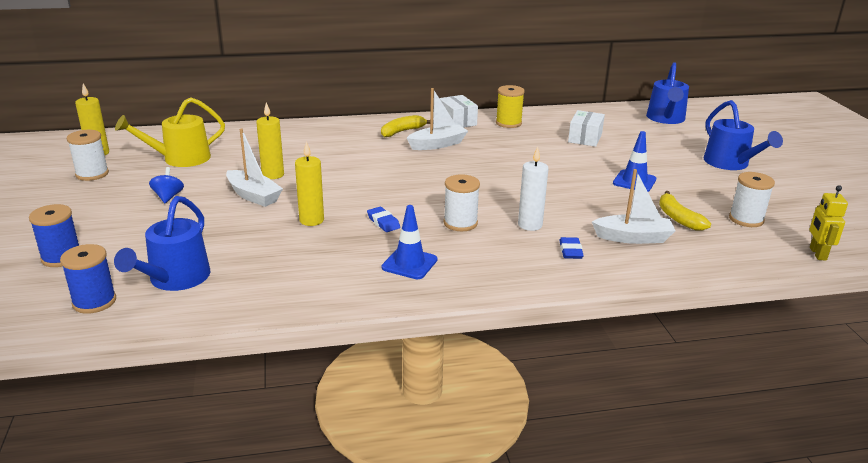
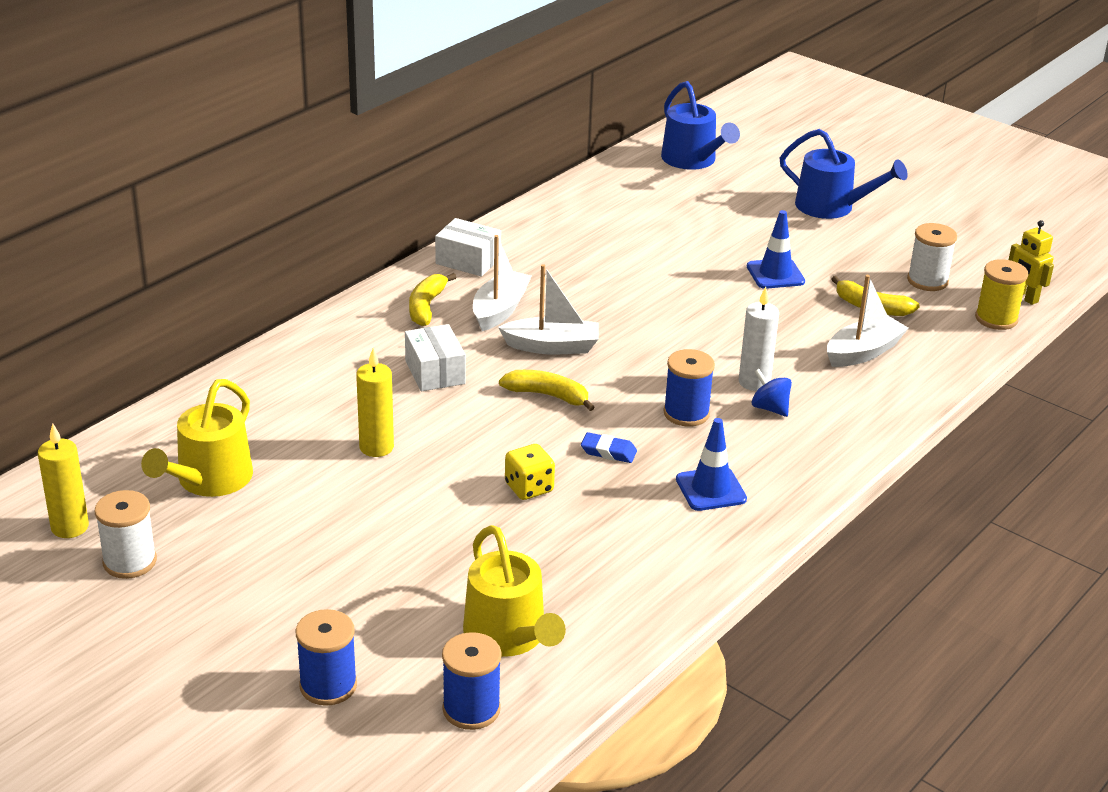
camera: 40 degrees left, 5 degrees up
(168, 197) = (303, 542): blue spinning top -> blue spinning top (770, 408)
(175, 279) = (509, 636): blue watering can -> yellow watering can
(253, 196) = (406, 488): white boat -> white boat (552, 346)
(311, 220) = (529, 488): yellow candle -> yellow dice
(396, 186) = (547, 395): none -> yellow banana
(460, 223) = (686, 413): white spool -> blue spool
(508, 123) = (532, 239): yellow spool -> yellow spool (996, 319)
(570, 251) = (831, 397): blue eraser -> none
(585, 138) = (647, 228): white box -> white box (435, 372)

